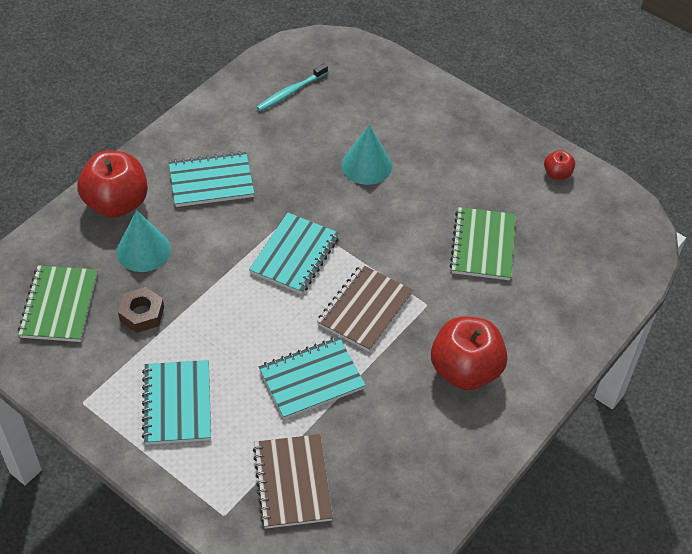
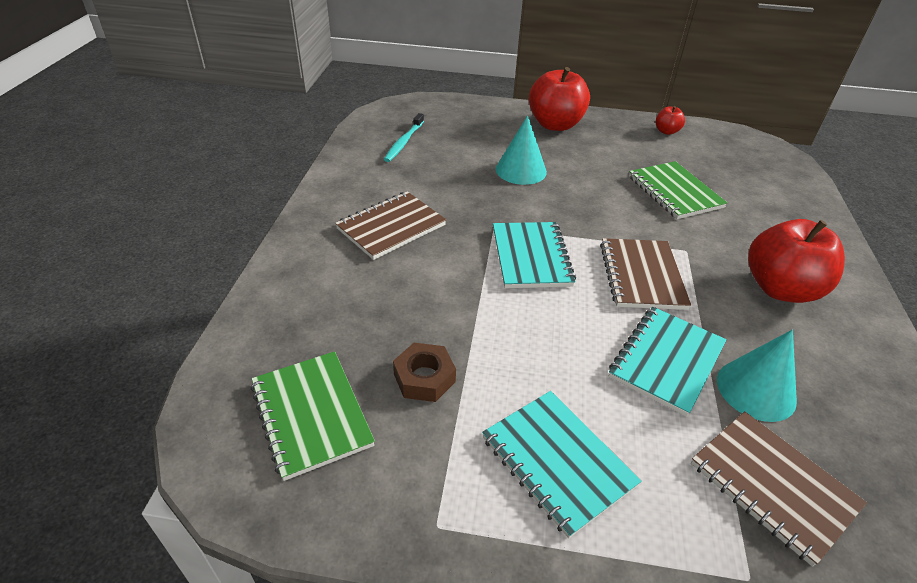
camera: 30 degrees left, 10 degrees down
(117, 203) = (303, 280): red apple -> red apple (555, 125)
(143, 250) = (371, 312): turquoise cone -> turquoise cone (756, 389)
(211, 181) = (391, 227): turquoise notebook -> brown notebook

